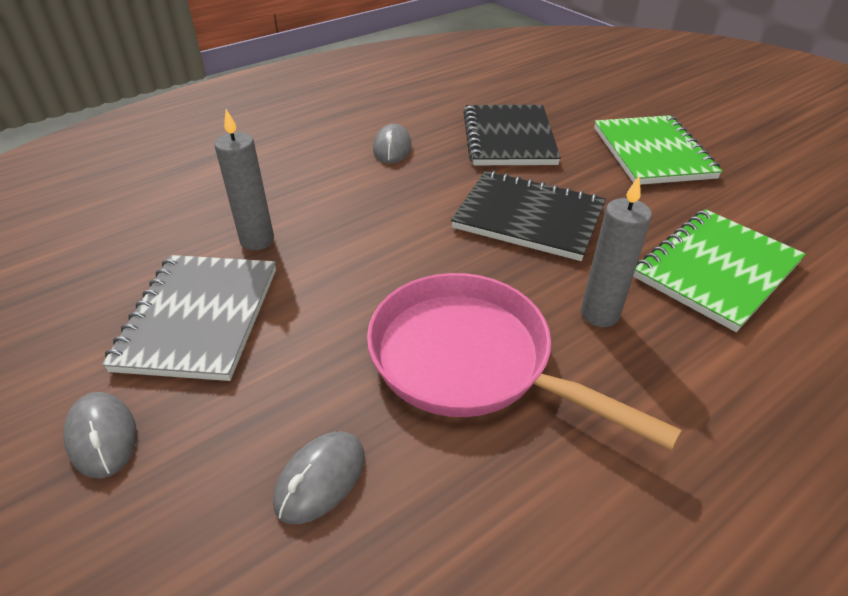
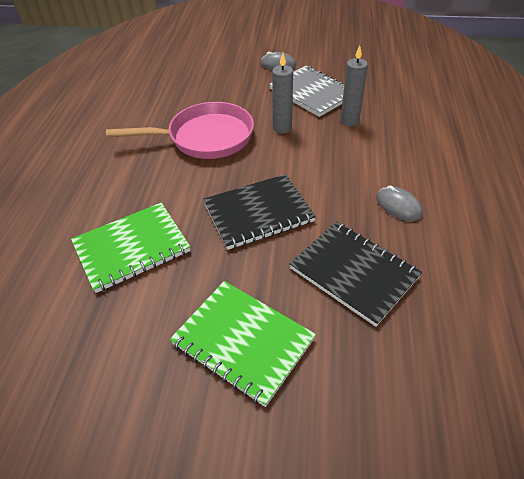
camera: 135 degrees right, 5 degrees up
(320, 479) = (210, 91): grey mouse -> none
(599, 314) = (173, 185): grey candle -> grey candle (282, 128)
(716, 270) = (132, 248): green notebook -> green notebook turned 60 degrees clockwise

